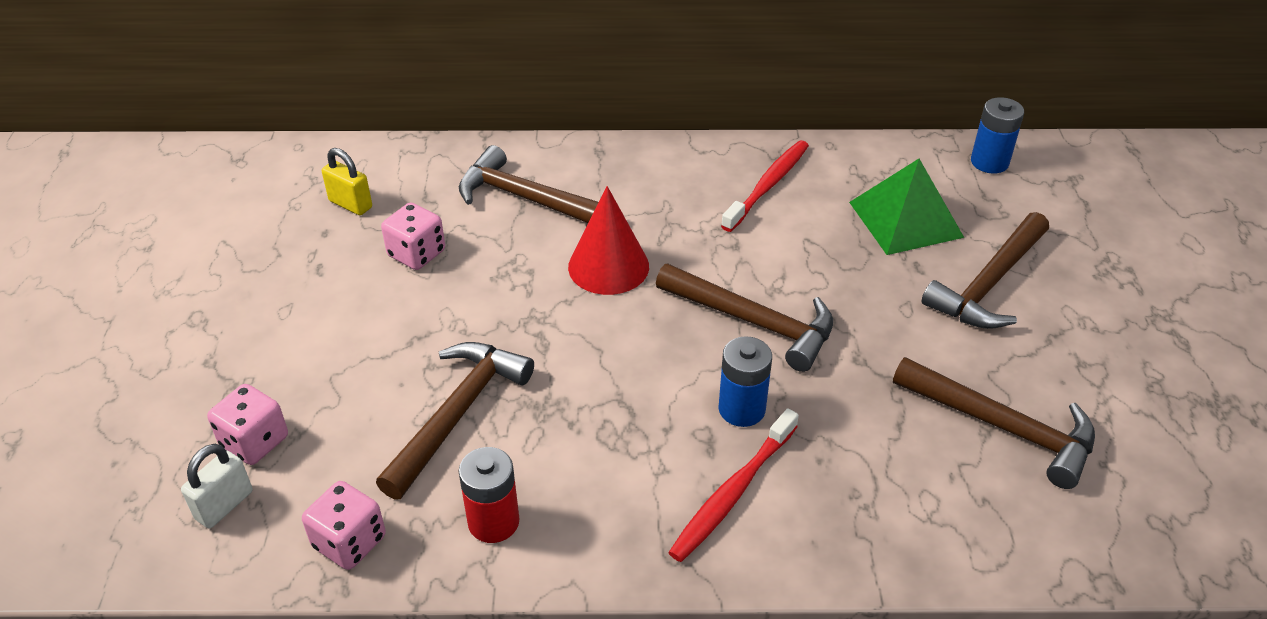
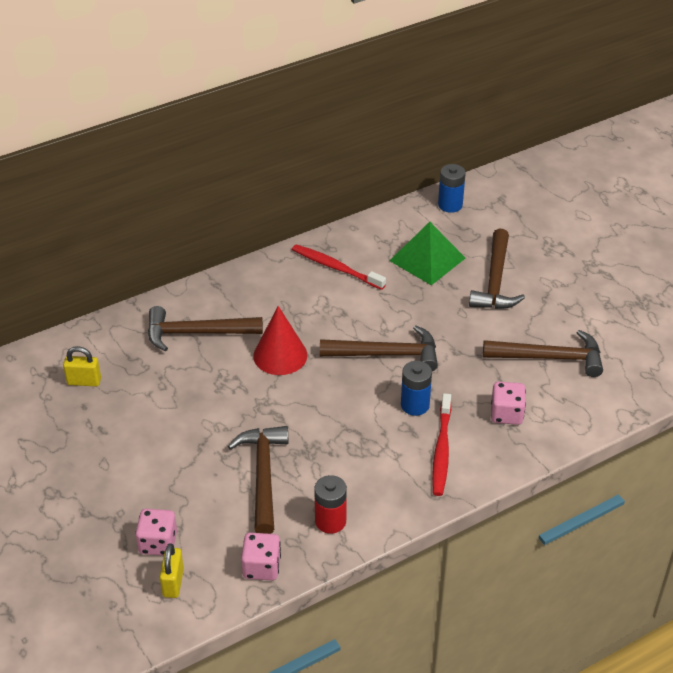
camera: 30 degrees left, 0 degrees up
(224, 505) = (173, 583): white padlock -> yellow padlock
(416, 253) = (156, 395): pink dice -> pink dice (506, 414)
(768, 185) = (335, 267): red toothbrush -> red toothbrush turned 60 degrees counterclockwise

